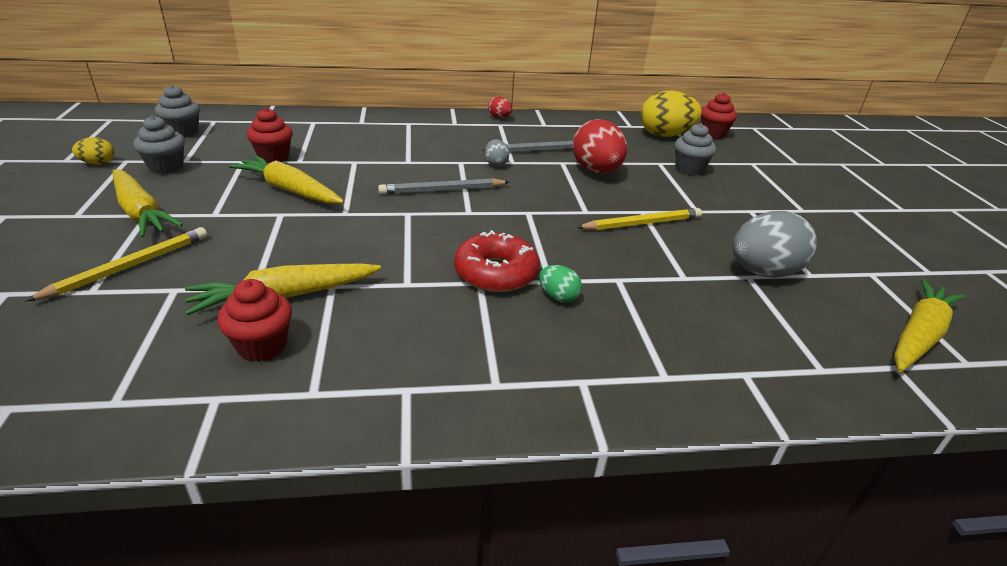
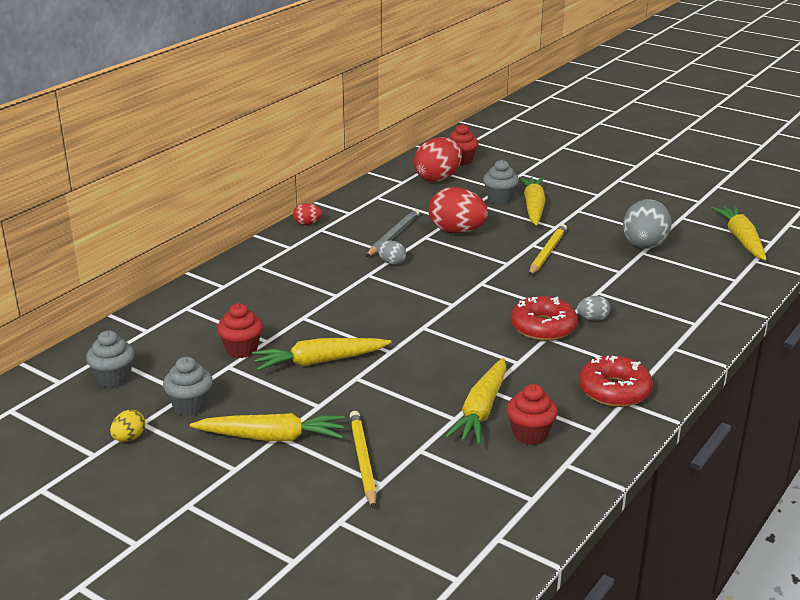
camera: 45 degrees left, 5 degrees down
(422, 372) = (614, 391): none -> red donut
(442, 190) = (406, 300): grey pencil -> none
(558, 297) = (592, 319): green egg -> grey egg
(665, 135) = (438, 178): yellow egg -> red egg
(708, 188) = (533, 207): none -> yellow carrot

